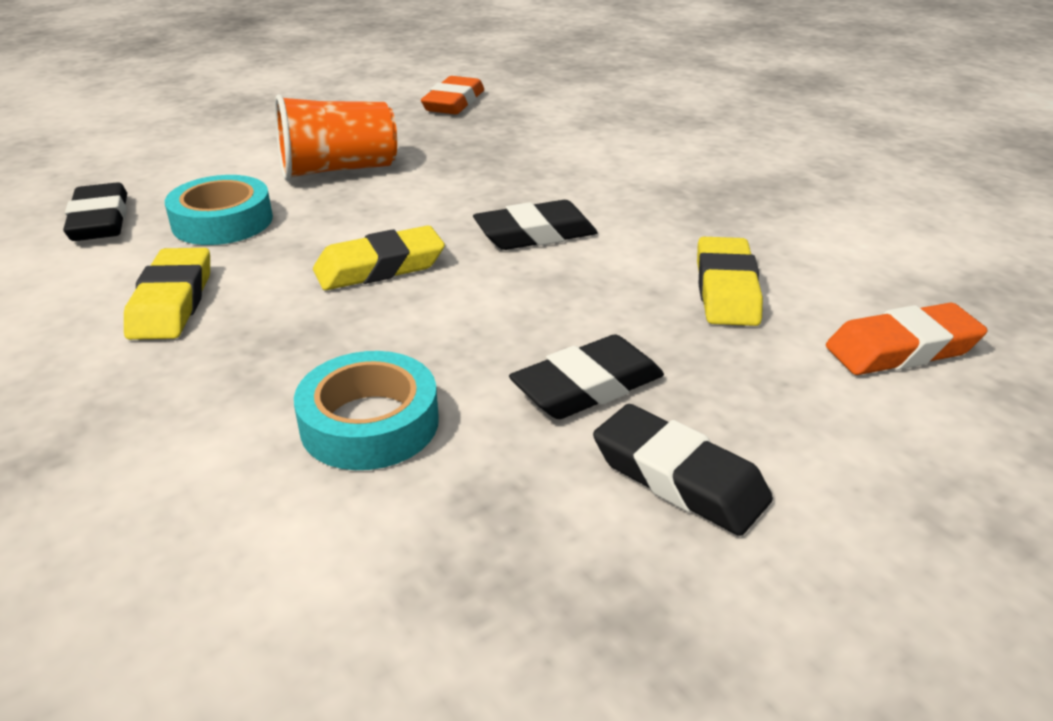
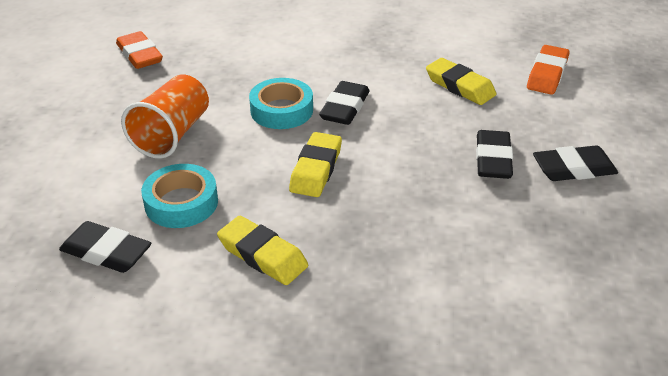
camera: 50 degrees left, 5 degrees up
(369, 423) = (457, 231): turquoise tape -> turquoise tape (281, 110)

